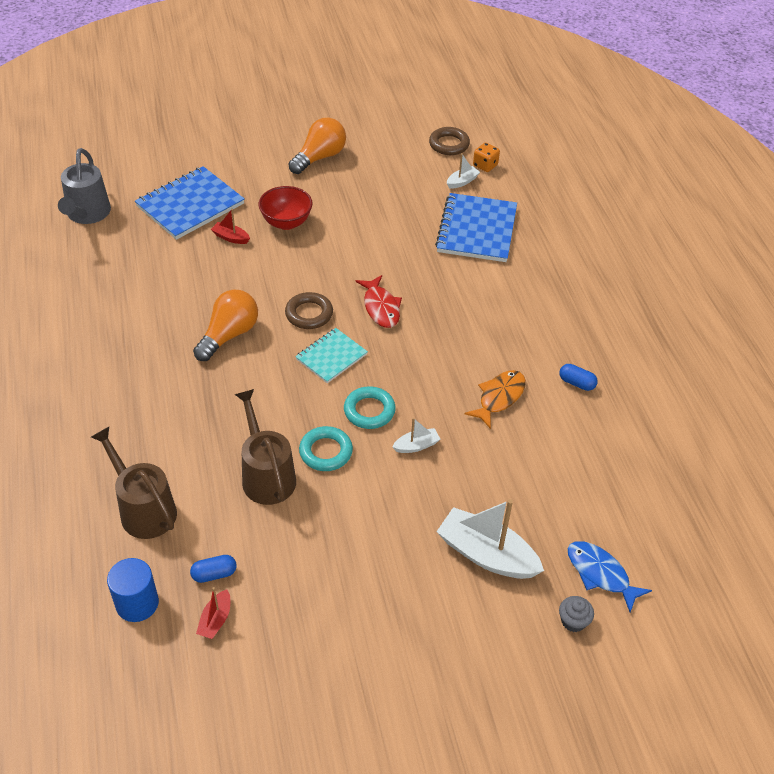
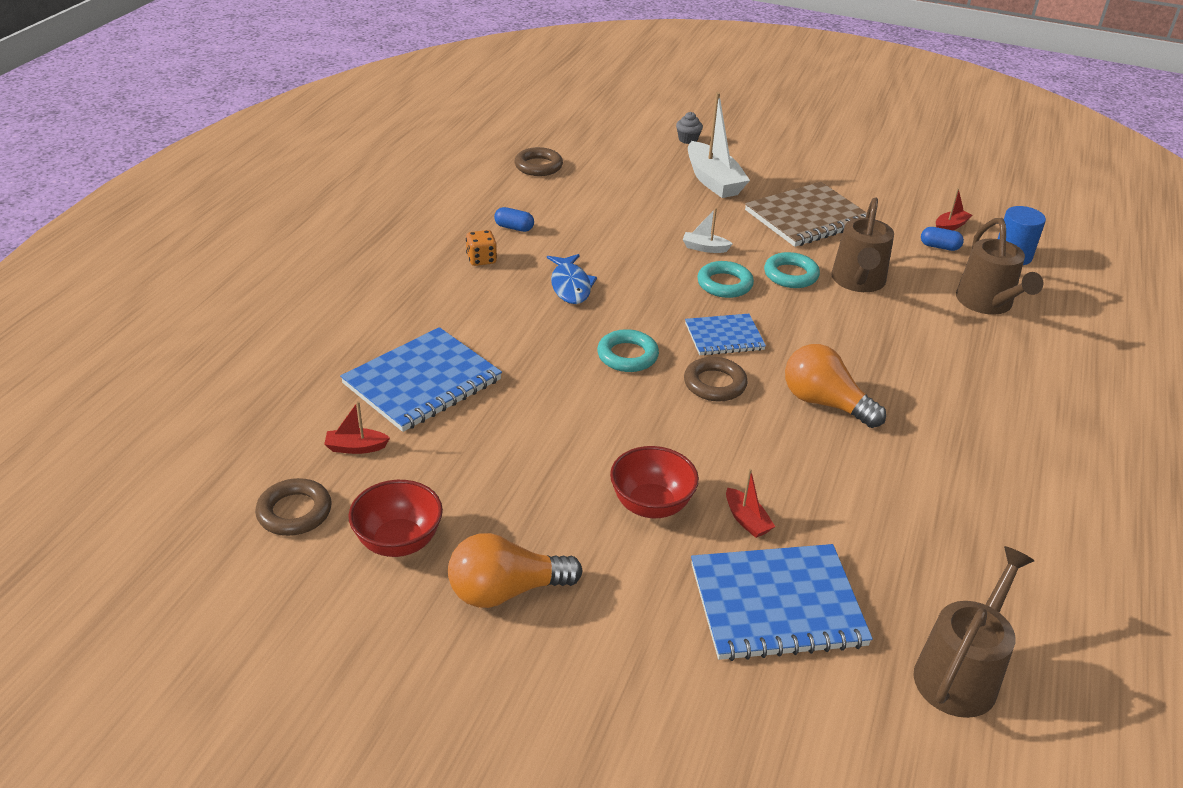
camera: 145 degrees left, 10 degrees down
(87, 214) = (960, 673): grey watering can -> brown watering can
(229, 335) = (824, 403): orange light bulb -> orange light bulb turned 60 degrees clockwise
(331, 357) = (724, 337): turquoise notebook -> blue notebook
(360, 546) = (807, 217): none -> brown notebook
(381, 307) = (627, 355): red fish -> turquoise ring
(388, 154) = (398, 542): none -> red bowl
(462, 182) = (356, 447): white boat -> red boat
(485, 165) = (295, 454): orange dice -> orange dice (481, 259)
(499, 397) = (595, 246): orange fish -> none
(576, 383) = (514, 228): blue capsule -> blue capsule turned 45 degrees counterclockwise
(600, 574) = (643, 147): blue fish -> blue fish (570, 286)
(651, 476) = (538, 166): none -> brown ring

